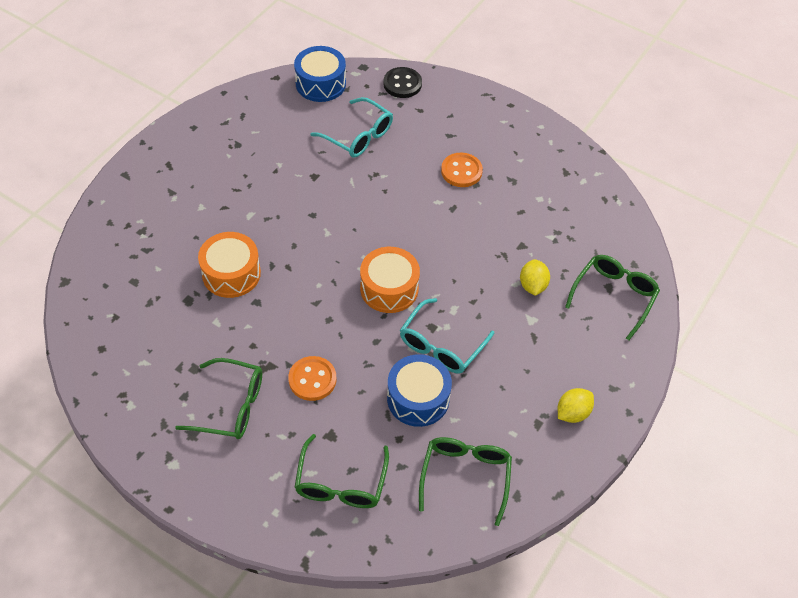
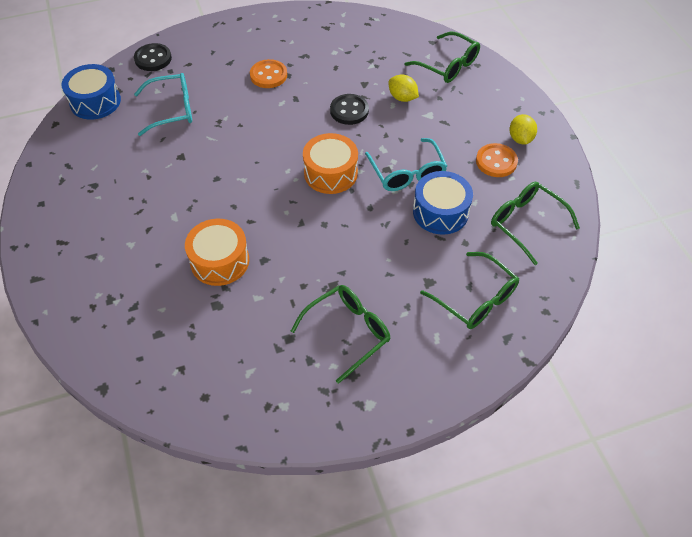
camera: 50 degrees left, 0 degrees up
(312, 379) = (369, 265): orange button -> orange button (496, 162)
(476, 255) = (349, 111): none -> black button
(614, 296) = (448, 65): green glasses -> green glasses turned 150 degrees clockwise

